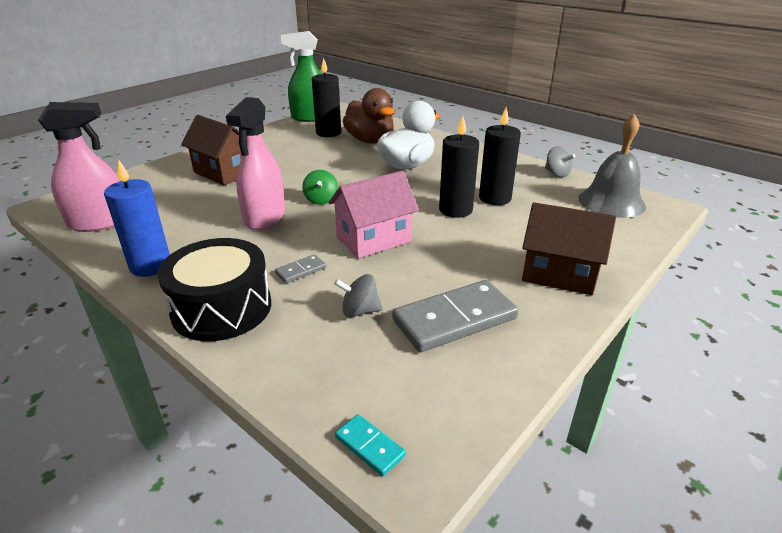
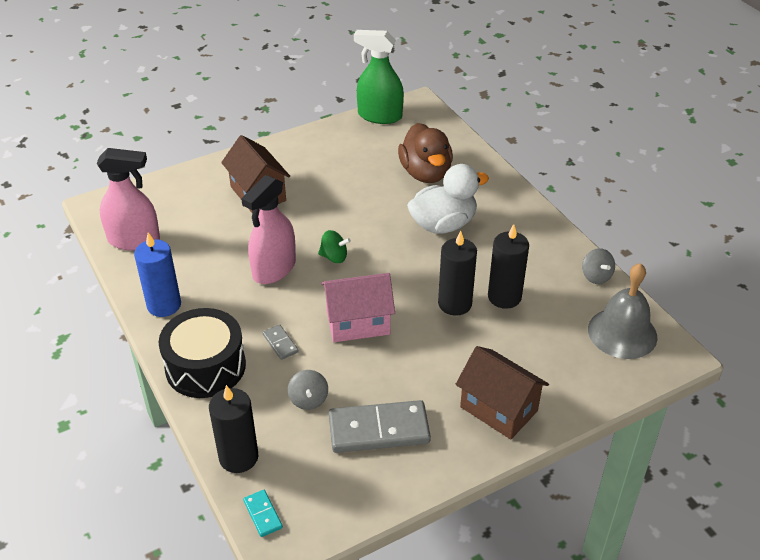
camera: 20 degrees right, 10 degrees up
(301, 271) = (280, 343): grey domino -> grey domino turned 75 degrees clockwise
(321, 200) = (334, 257): green spinning top -> green spinning top turned 90 degrees counterclockwise
(328, 133) = (387, 149): black candle -> black candle (238, 457)
(359, 311) = (308, 399): grey spinning top -> grey spinning top turned 120 degrees counterclockwise

